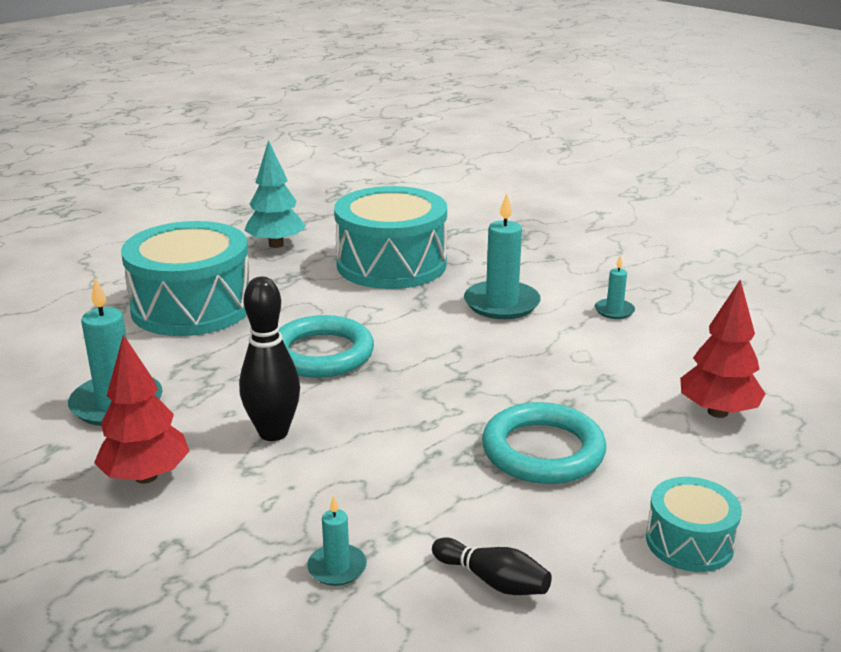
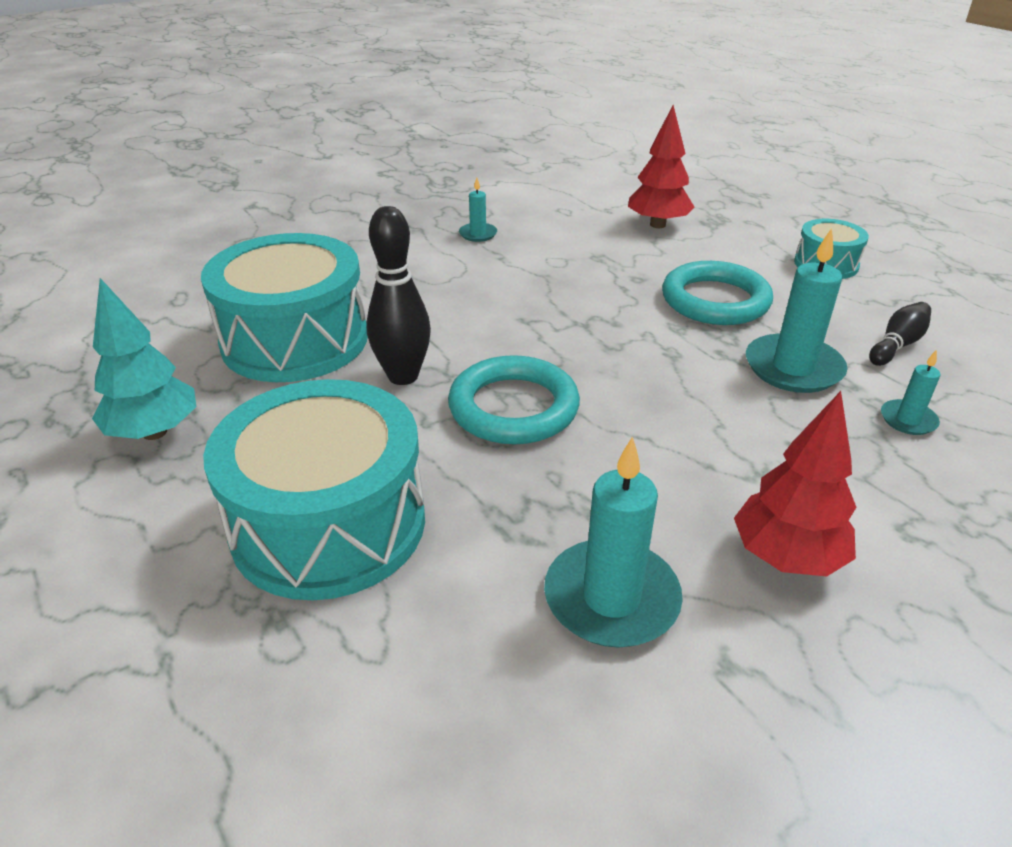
camera: 80 degrees left, 10 degrees up
(273, 432) = (687, 451): black bowling pin -> black bowling pin (403, 376)
(501, 304) = (437, 284): turquoise candle -> turquoise candle (793, 368)

